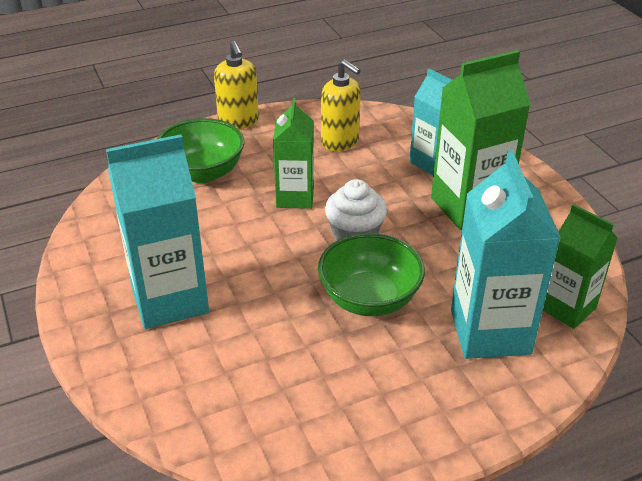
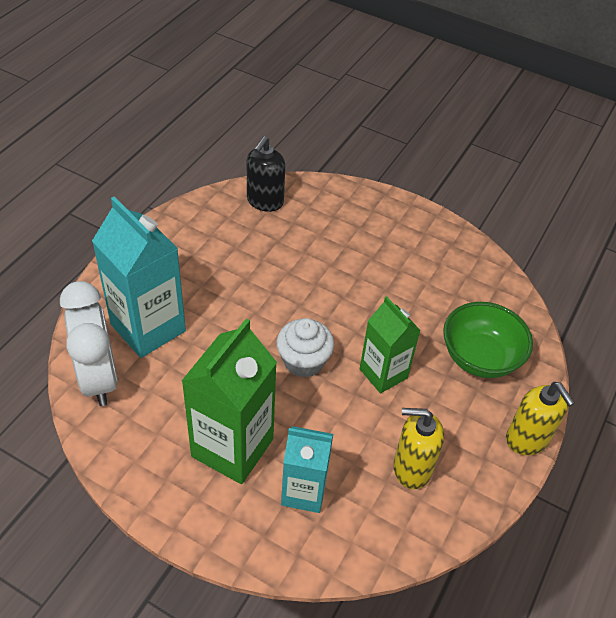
camera: 140 degrees right, 10 degrees up
(170, 300) = (373, 245): turquoise carton -> none
(231, 419) = (265, 201): none -> black soap dispenser
(238, 121) = (527, 439): yellow soap dispenser -> yellow soap dispenser turned 150 degrees counterclockwise
(369, 299) = (248, 311): green bowl -> none
(567, 308) = (99, 378): green carton -> white clock

